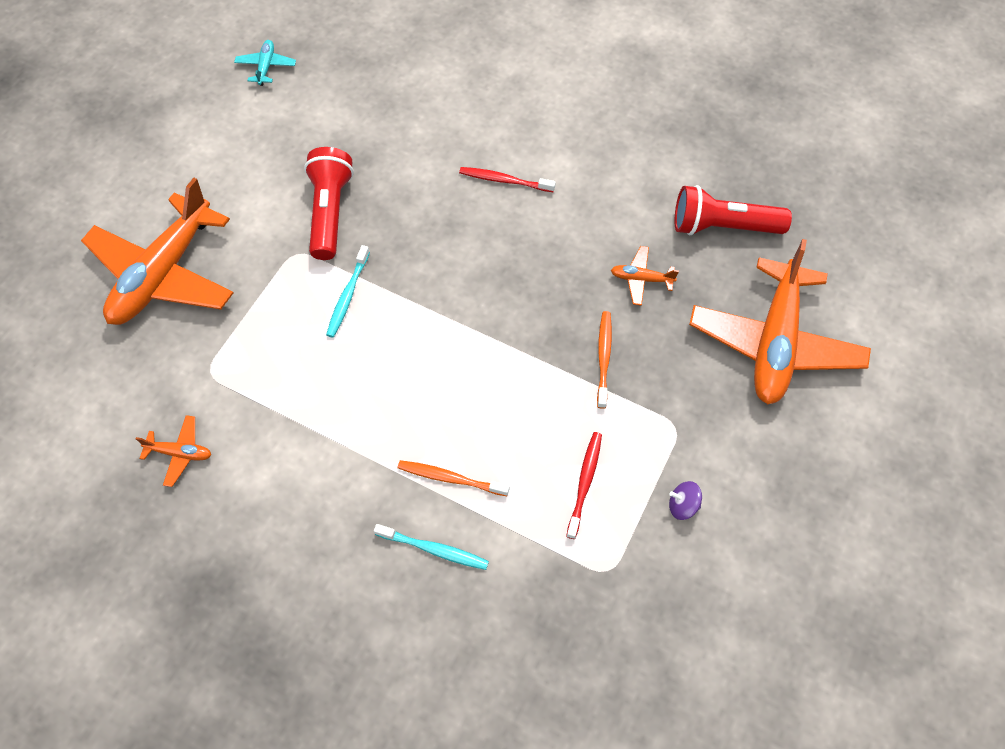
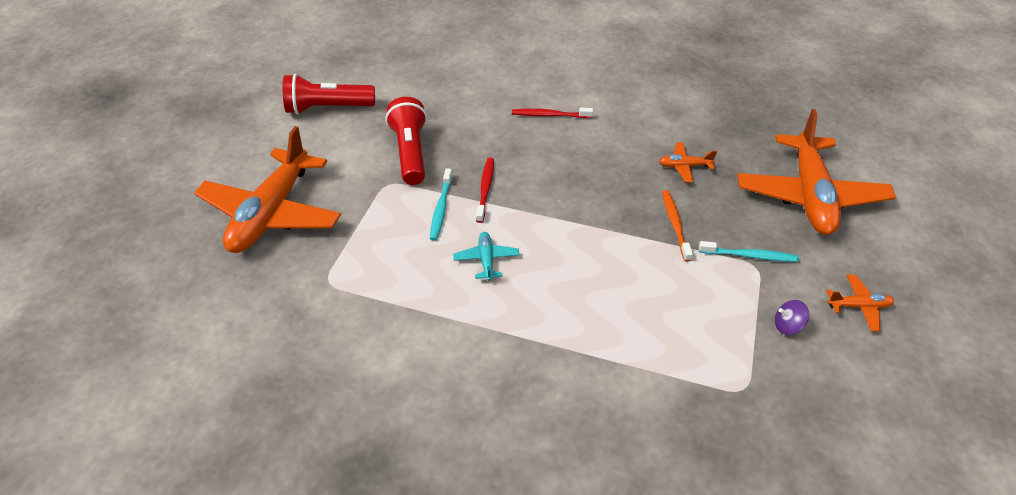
camera: 10 degrees left, 15 degrees down
(180, 453) = (312, 352): orange plane -> orange plane (858, 306)
(266, 67) = (334, 65): turquoise plane -> turquoise plane (486, 260)
(434, 549) = (577, 397): turquoise toothbrush -> turquoise toothbrush (750, 256)
(450, 478) = (573, 335): orange toothbrush -> none
(585, 482) = (695, 320): red toothbrush -> red toothbrush (485, 189)
(722, 226) = (734, 124): red flashlight -> red flashlight (328, 108)

